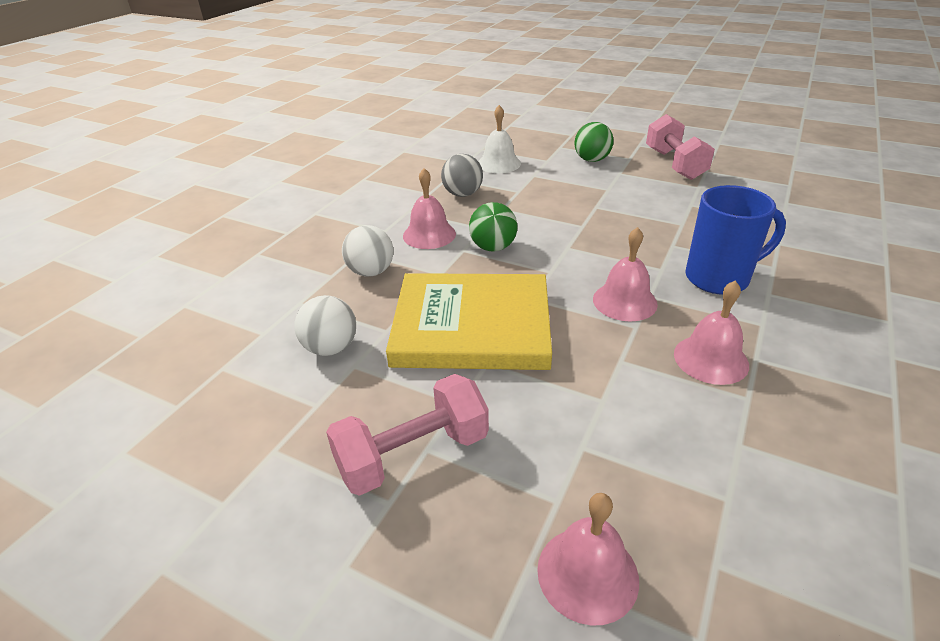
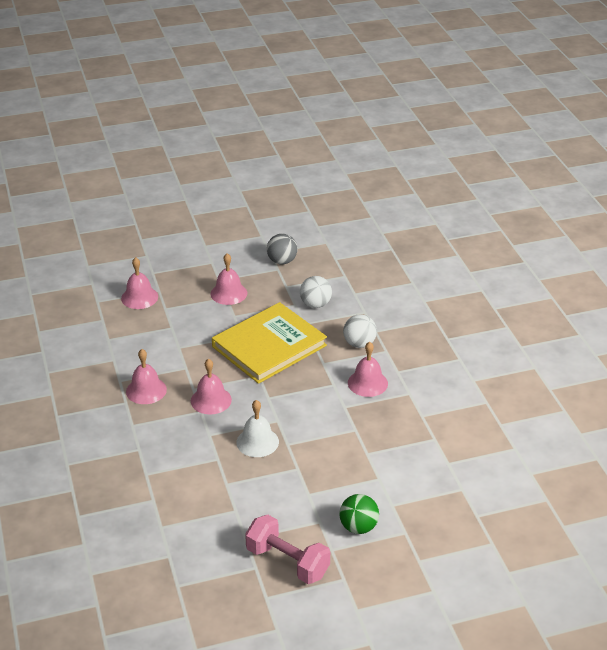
camera: 135 degrees right, 0 degrees up
(413, 454) = (228, 293): pink dumbbell -> pink bell
(462, 194) = (398, 427): grey ball -> grey ball (282, 261)
(493, 247) = (319, 395): green ball -> none
(499, 163) = (422, 477): white bell -> white bell (257, 442)
(719, 278) = (172, 445): blue mug -> none

